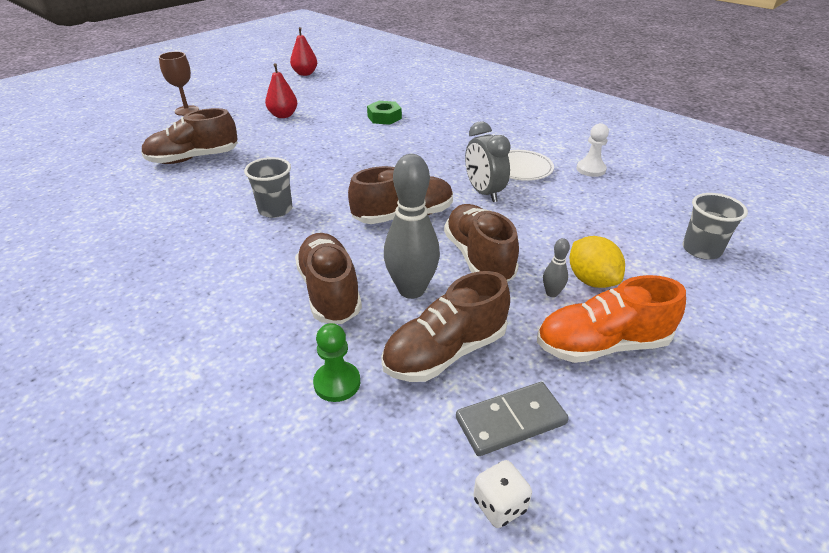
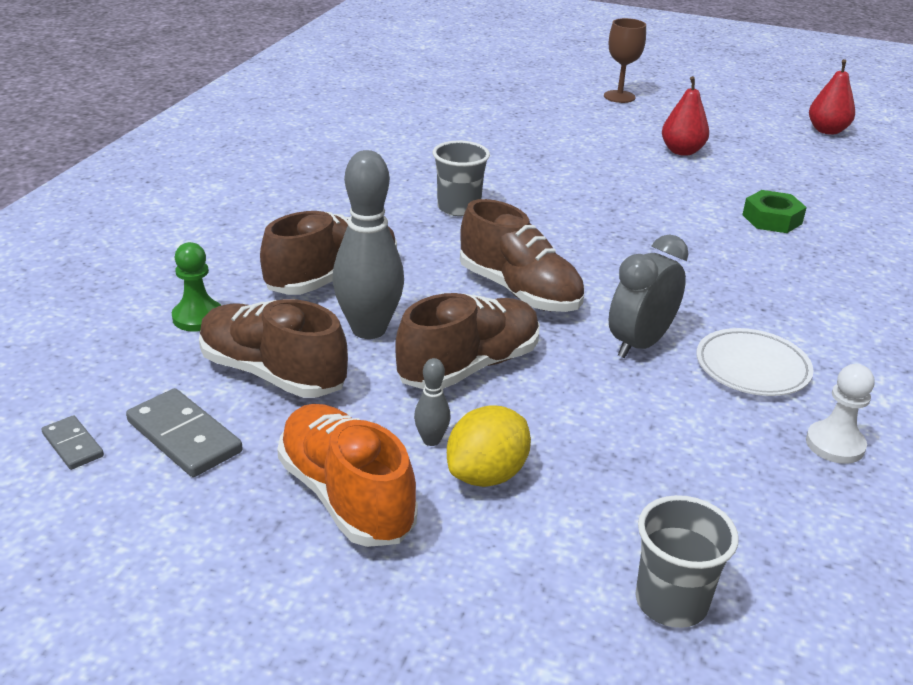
camera: 65 degrees right, 5 degrees down
(193, 158) = (518, 134): brown shoe -> none
(499, 505) = (73, 445): white dice -> grey domino

